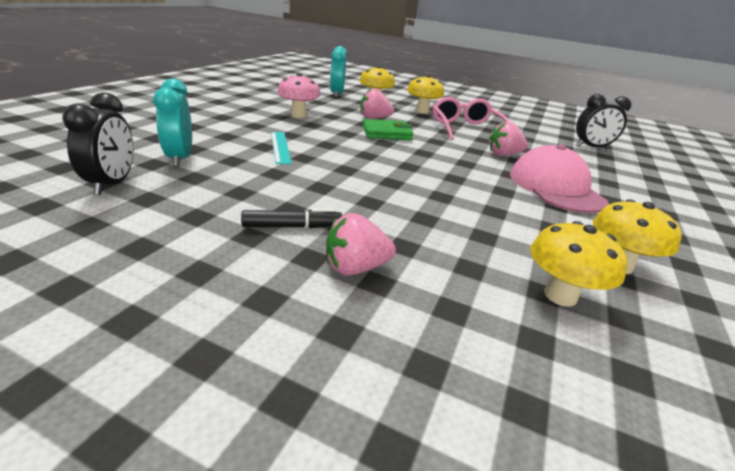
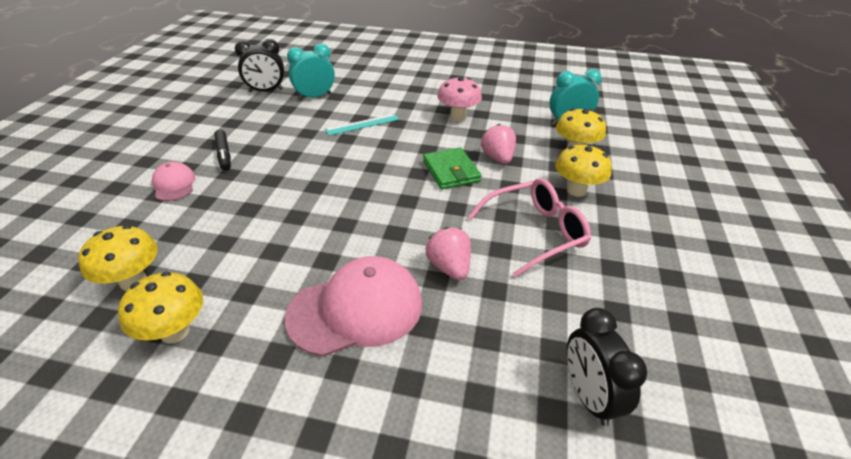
camera: 80 degrees right, 10 degrees up
(355, 268) = (174, 184): pink strawberry -> pink cap

